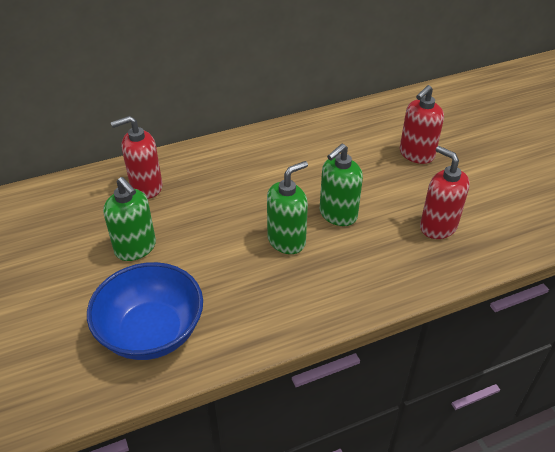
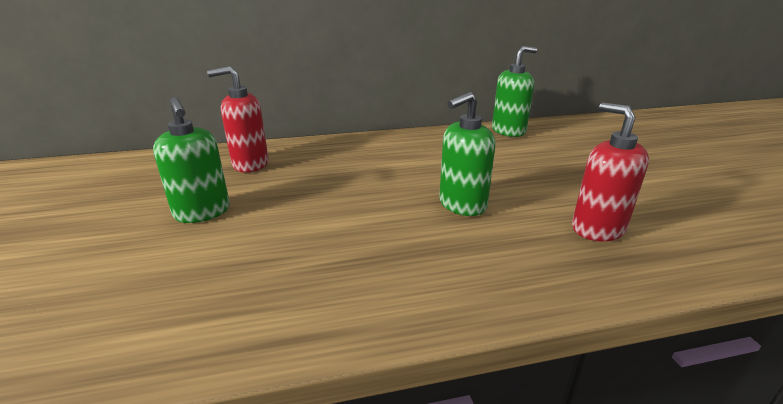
camera: 10 degrees right, 15 degrees down
(152, 332) = (157, 305): blue bowl -> none
(286, 241) = (389, 223): green soap dispenser -> green soap dispenser (508, 131)
(416, 154) = (566, 163): red soap dispenser -> none

